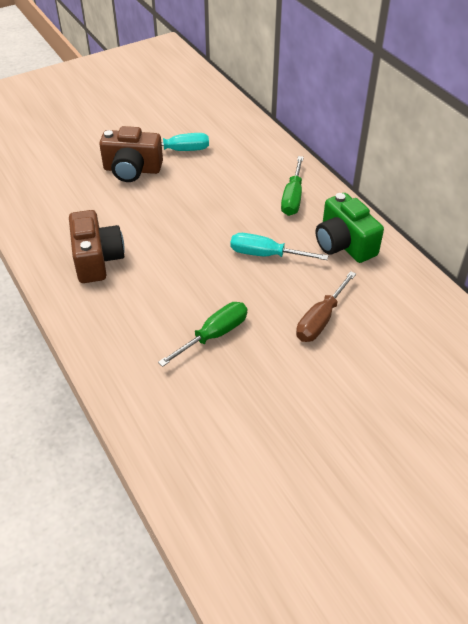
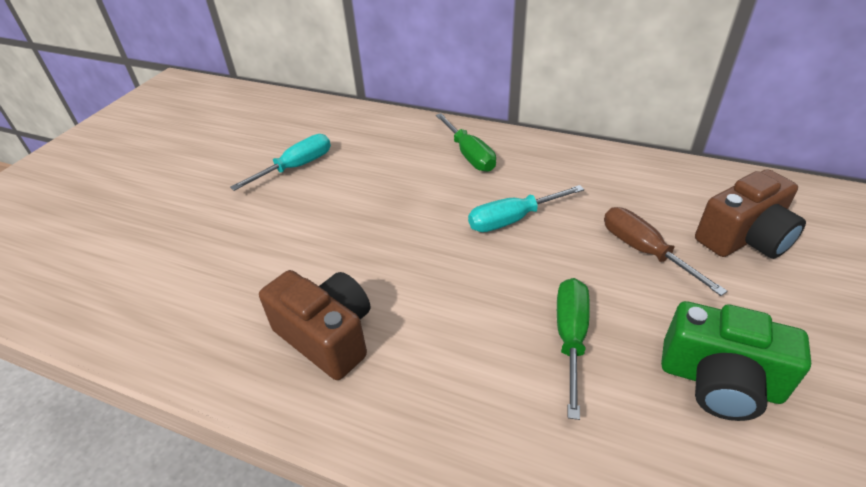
camera: 35 degrees left, 5 degrees down
(132, 170) = (261, 211): brown camera -> brown camera (744, 238)
(321, 319) = (644, 251): brown screwdriver -> brown screwdriver turned 150 degrees clockwise
(344, 244) = (568, 171): green camera -> green camera (719, 381)

